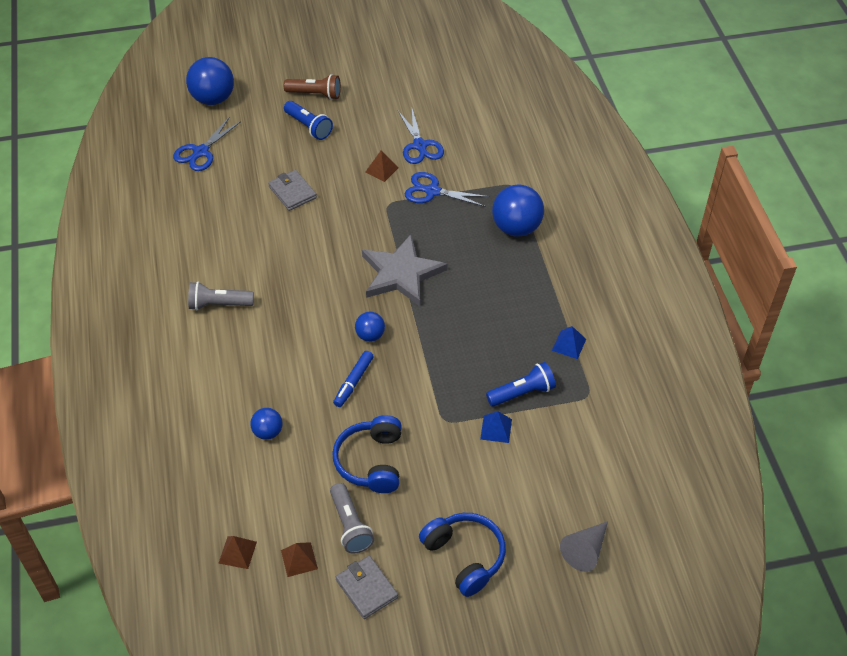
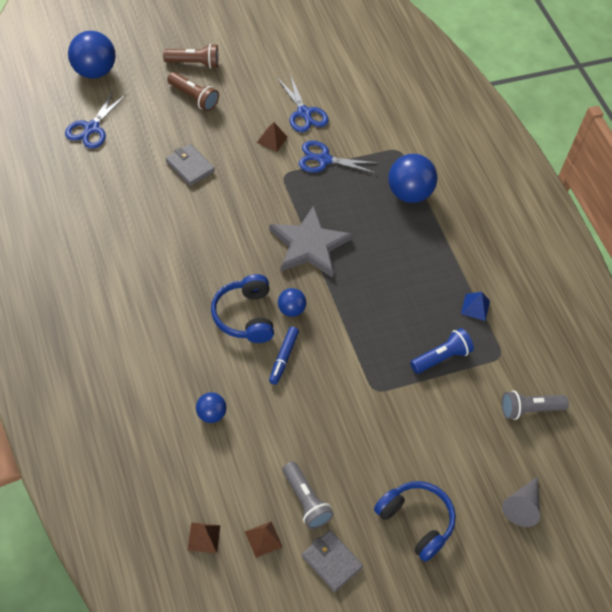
camera: 15 degrees left, 5 degrees up
(219, 304) = (139, 287): grey flashlight -> grey flashlight (529, 409)
(308, 127) = (193, 97): blue flashlight -> brown flashlight
(371, 461) = (314, 436): blue headphones -> blue headphones (244, 316)
(496, 429) = (423, 395): blue pyramid -> none

